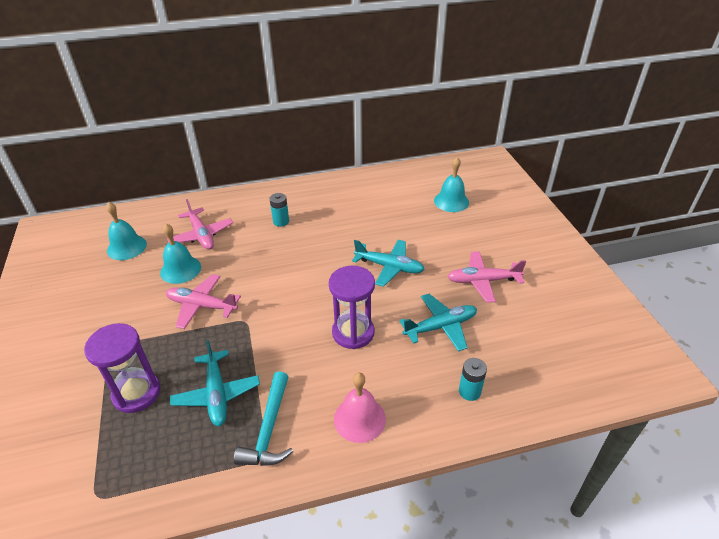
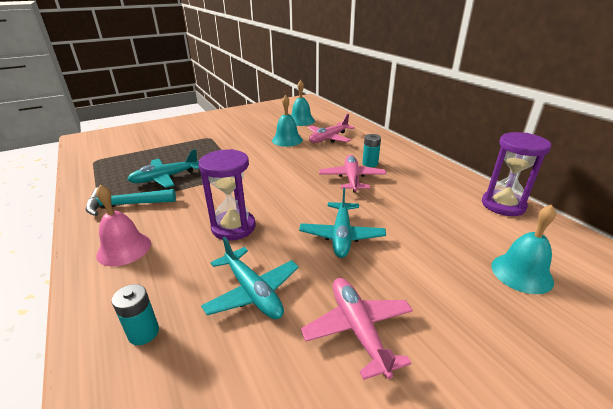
camera: 75 degrees right, 10 degrees down
(136, 393) = (169, 153): purple hourglass -> purple hourglass (503, 205)
(201, 306) = (252, 154): pink plane -> pink plane (352, 178)

